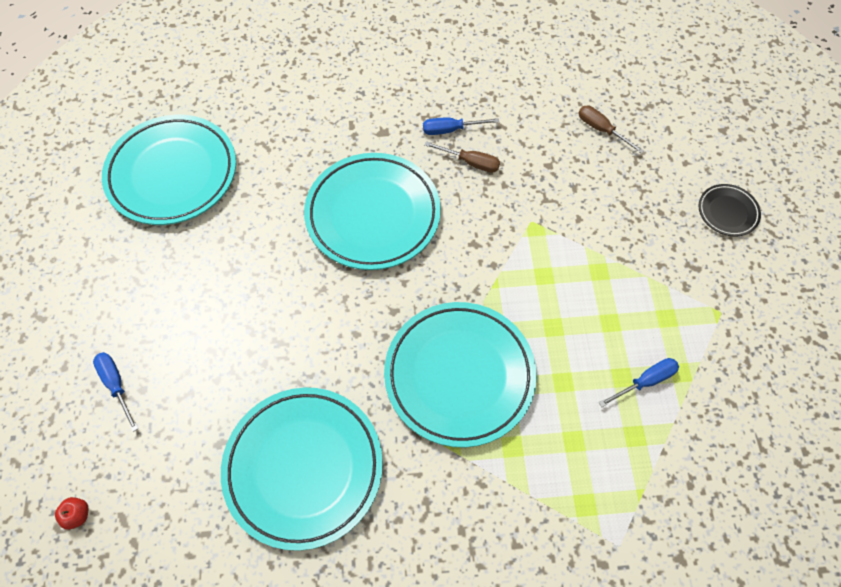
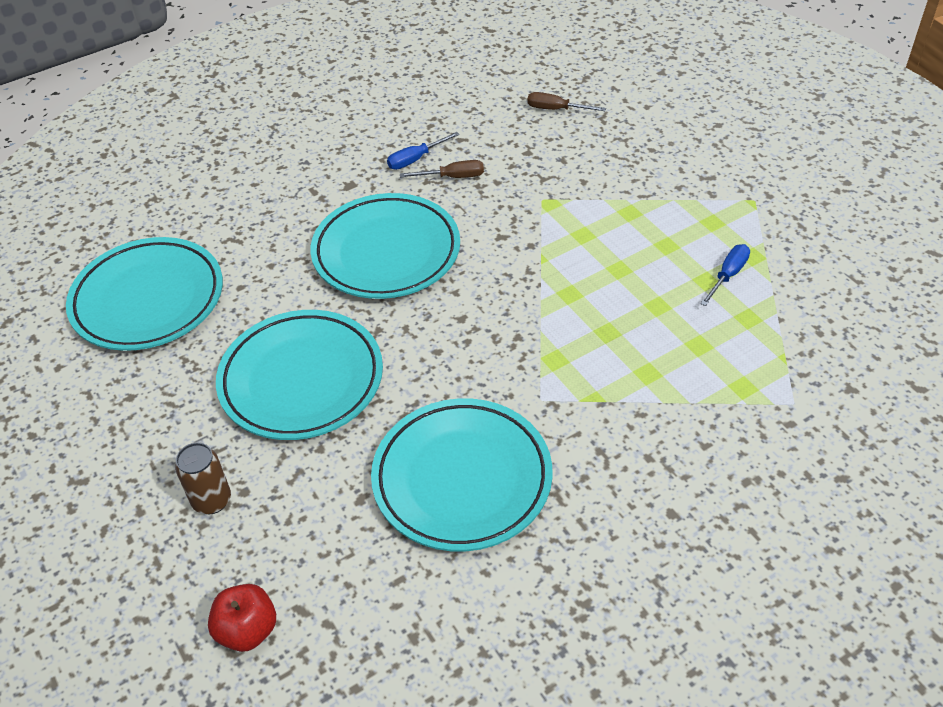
camera: 25 degrees left, 15 degrees down
(78, 515) = (247, 630): red apple -> red apple, size x1.78
(116, 385) = (212, 500): blue screwdriver -> brown can
(459, 375) = (560, 341): turquoise plate -> turquoise plate (301, 380)
(727, 212) = (707, 128): black plate -> none

